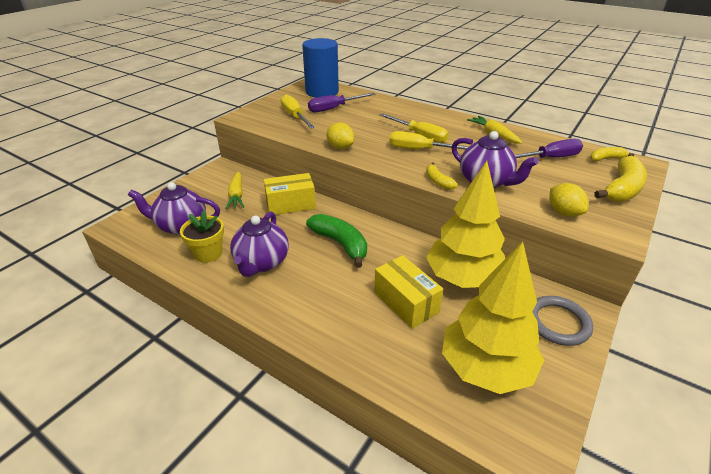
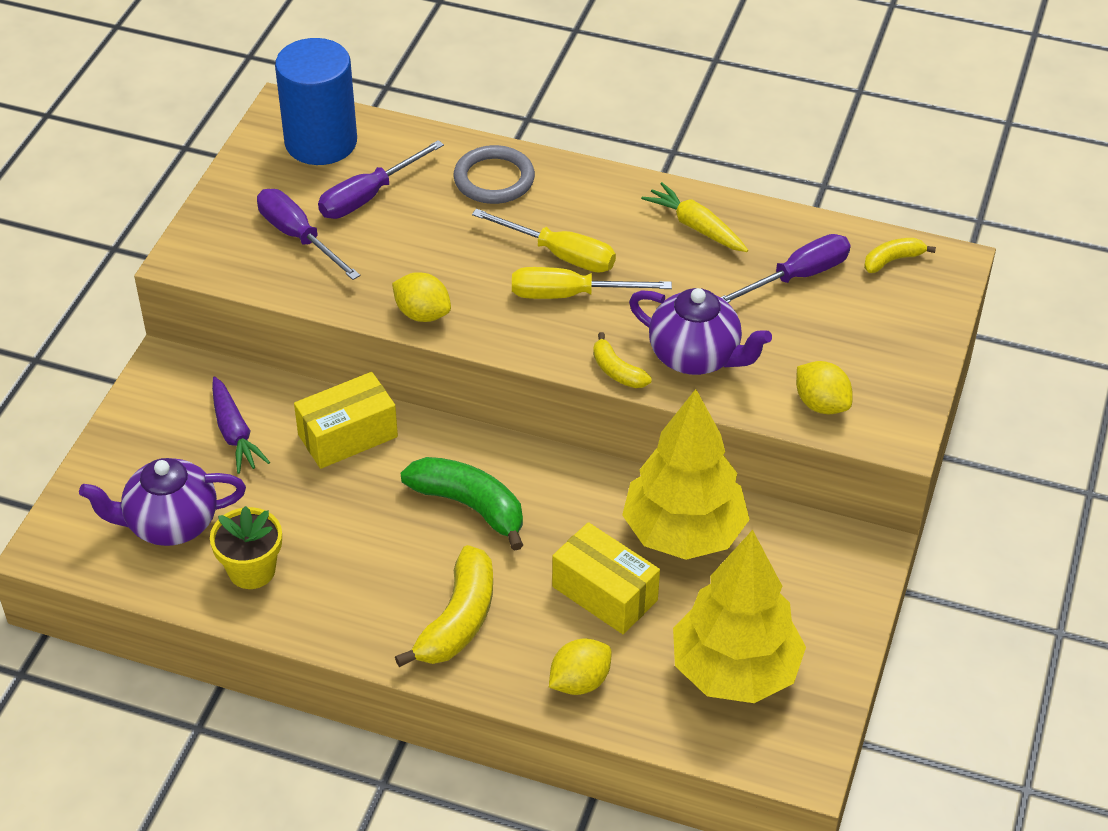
camera: 15 degrees left, 10 degrees up
(236, 195) = (235, 433): yellow carrot -> purple carrot
(261, 263) = (352, 570): purple teapot -> none
(295, 116) = (298, 237): yellow screwdriver -> purple screwdriver
(374, 353) = (579, 682): none -> yellow lemon
(557, 323) = (828, 581): grey ring -> grey ring (494, 179)
(622, 189) = (912, 333): yellow banana -> yellow banana (458, 620)

